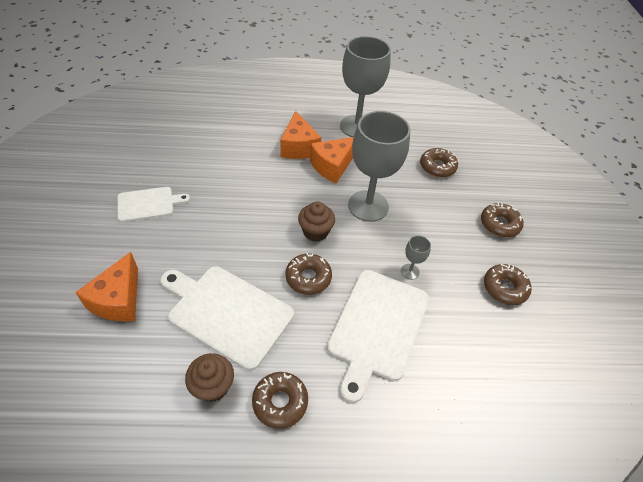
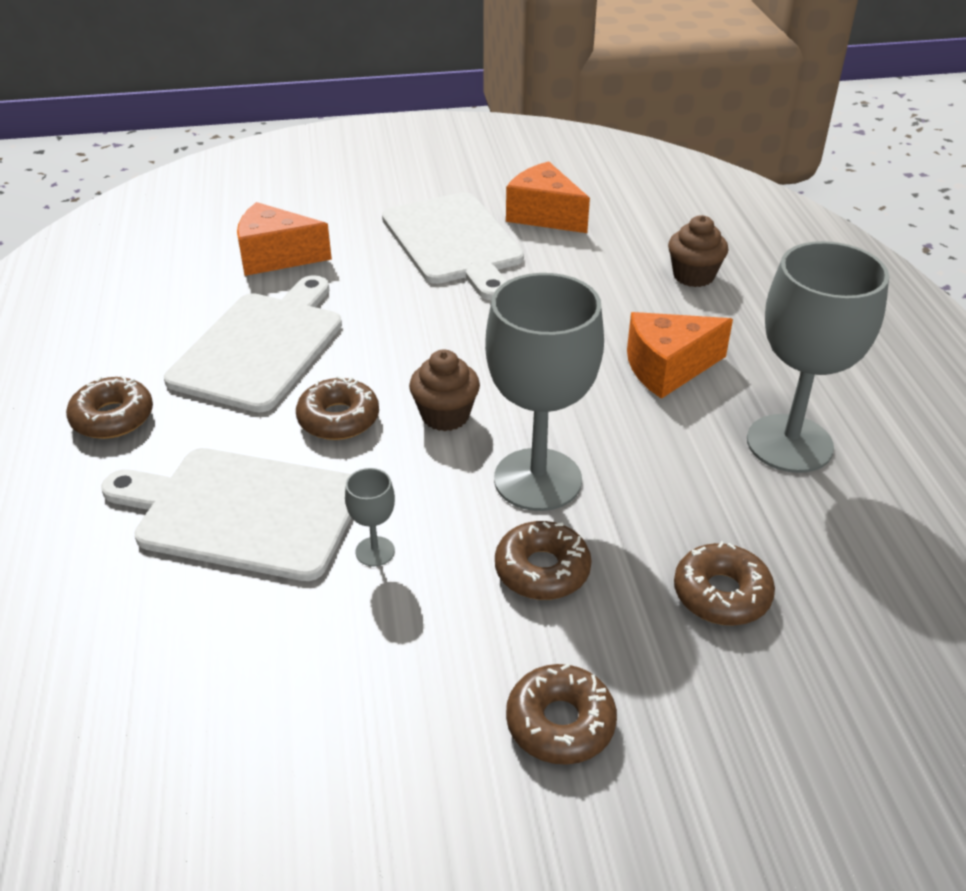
camera: 85 degrees right, 10 degrees down
(148, 204) = (454, 242): white cutting board -> white cutting board, size x1.72
(213, 386) = (143, 355): brown cupcake -> brown cupcake (693, 276)
(332, 166) = (633, 419): orange cheese -> orange cheese (544, 215)
(504, 288) = (355, 720): brown donut -> brown donut (542, 570)

